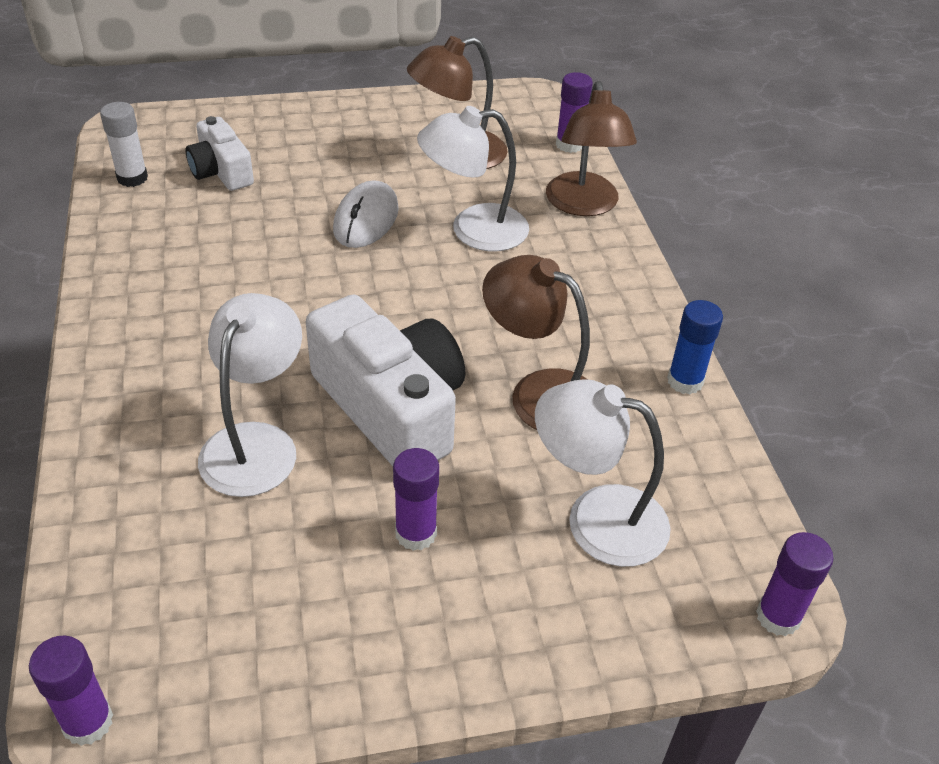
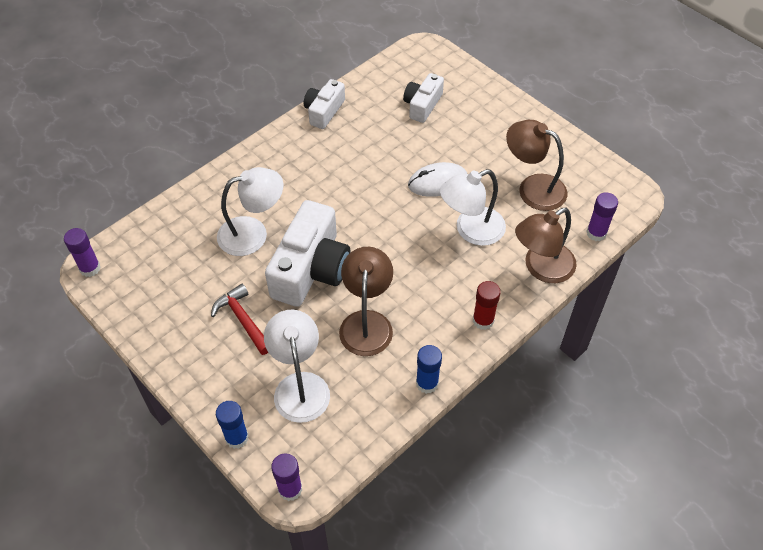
camera: 60 degrees right, 10 degrees up
(112, 259) = (324, 111): none -> white camera
(132, 178) = (386, 78): white glue stick -> none
(416, 533) = (242, 319): purple glue stick -> red hammer
(473, 230) = (471, 230): white lamp -> white lamp turned 75 degrees counterclockwise
(623, 286) = (483, 320): none -> red glue stick
(642, 646) = (237, 438): none -> blue glue stick

